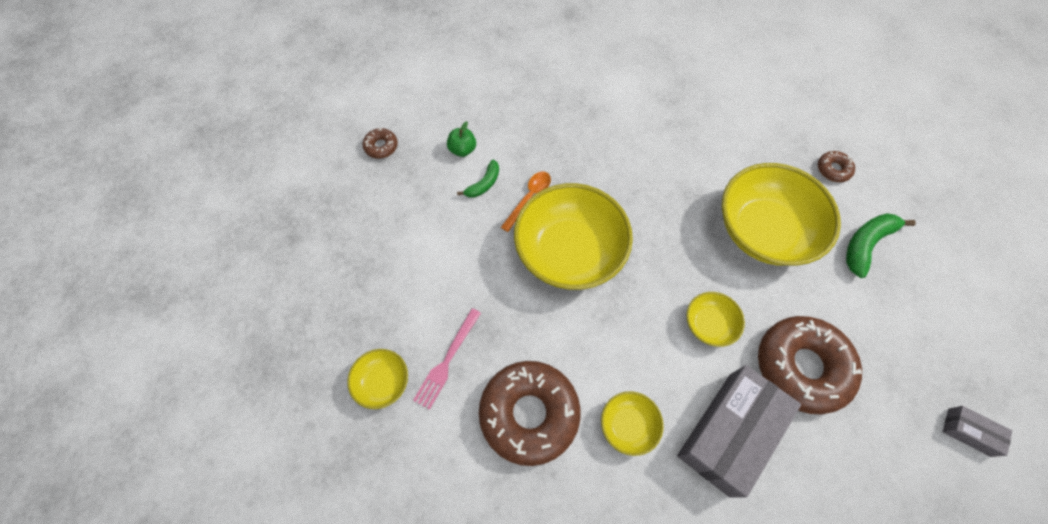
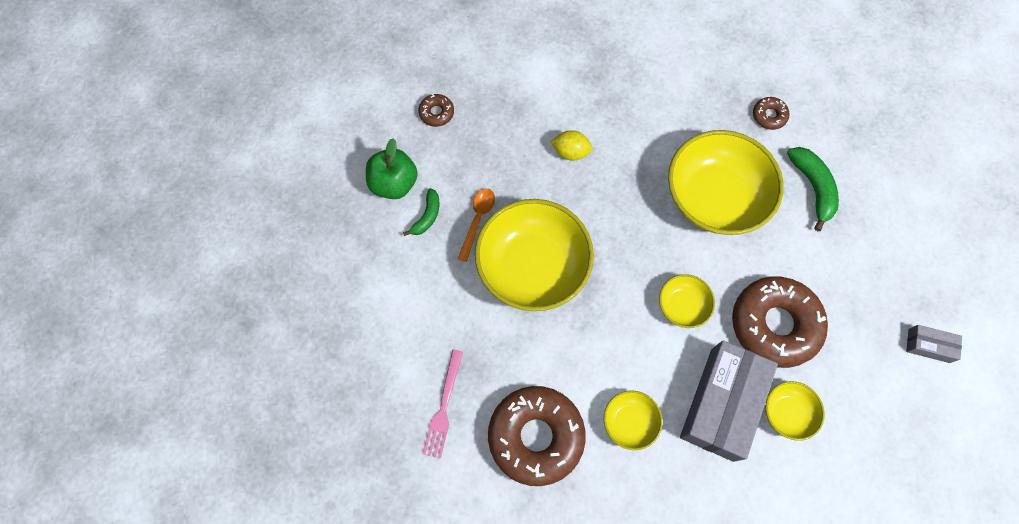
camera: 15 degrees left, 5 degrees up
(381, 146) = (307, 201): brown donut -> brown donut (436, 113)
(382, 382) = (387, 445): yellow bowl -> yellow bowl (787, 413)
(462, 149) = (394, 183): green apple -> green apple, size x1.64
(632, 159) = (570, 152): none -> yellow lemon
(866, 244) = (812, 188): green banana -> green banana turned 135 degrees clockwise

